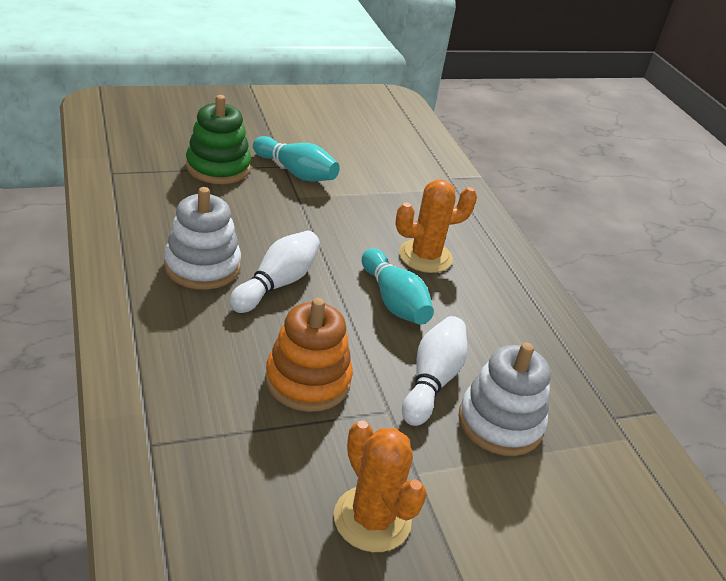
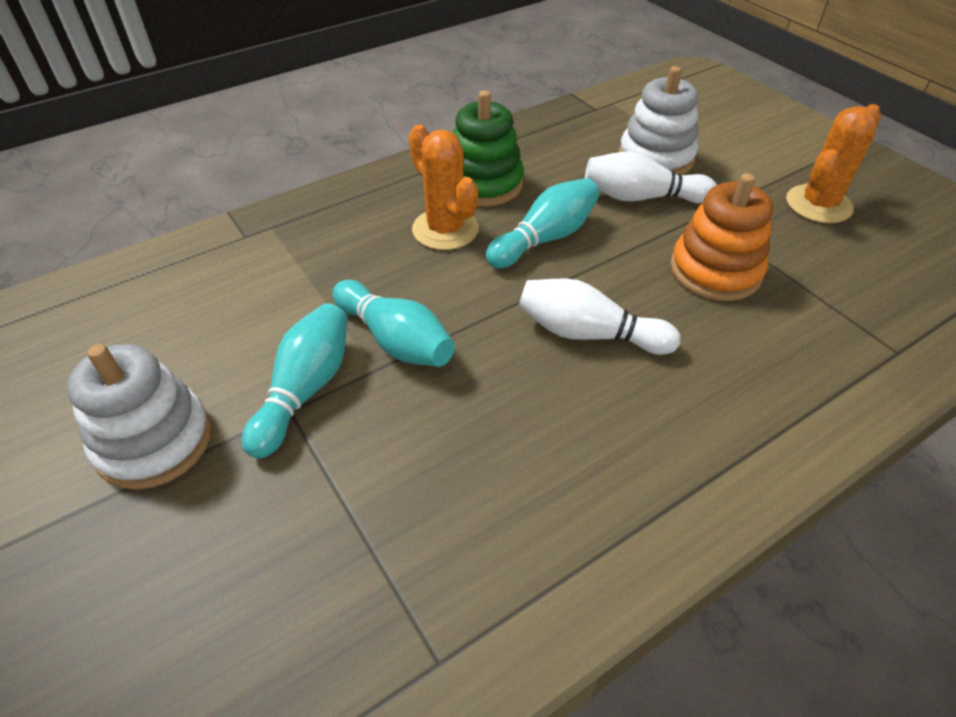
camera: 100 degrees left, 10 degrees up
(202, 266) = (610, 415): white stacking toy -> white stacking toy (154, 441)
(218, 167) = (337, 495): green stacking toy -> green stacking toy (483, 184)
(318, 208) = (395, 340): none -> turquoise bowling pin

